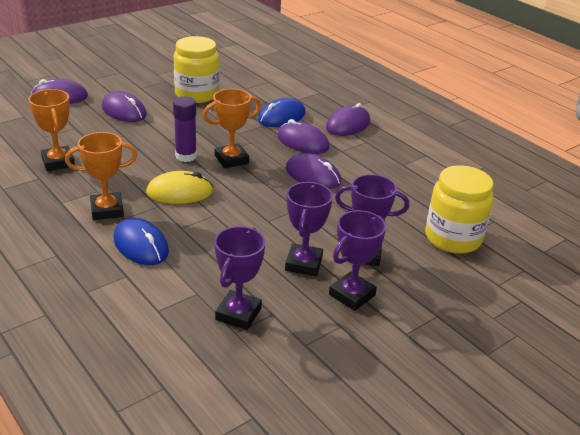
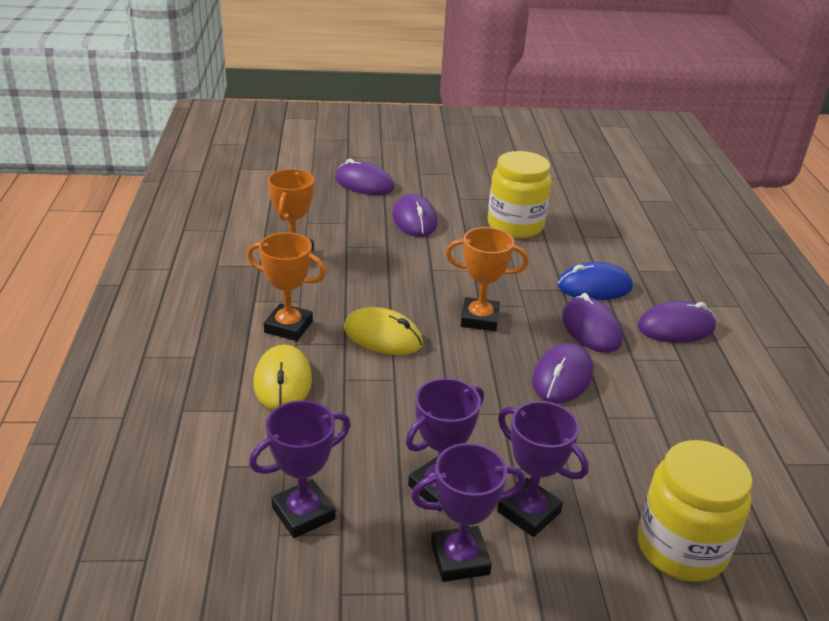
camera: 35 degrees right, 0 degrees up
(141, 245) = (283, 382): blue mouse -> yellow mouse
(186, 156) = (431, 296): purple glue stick -> none
(313, 175) = (562, 377): purple mouse -> purple mouse turned 45 degrees clockwise

